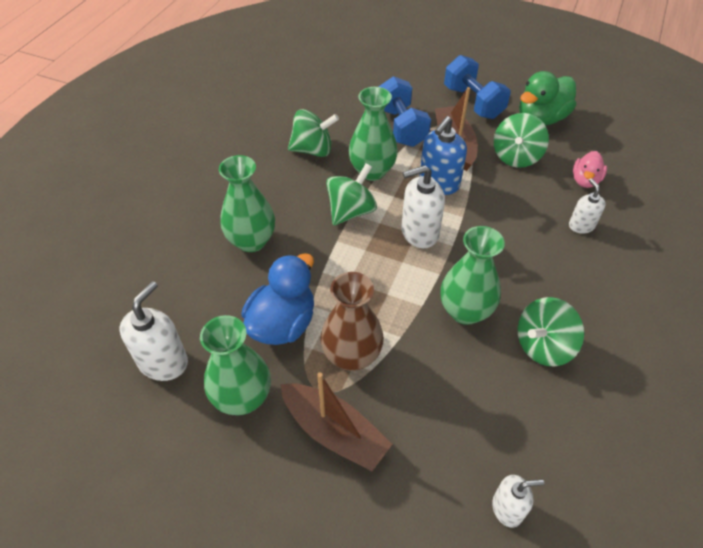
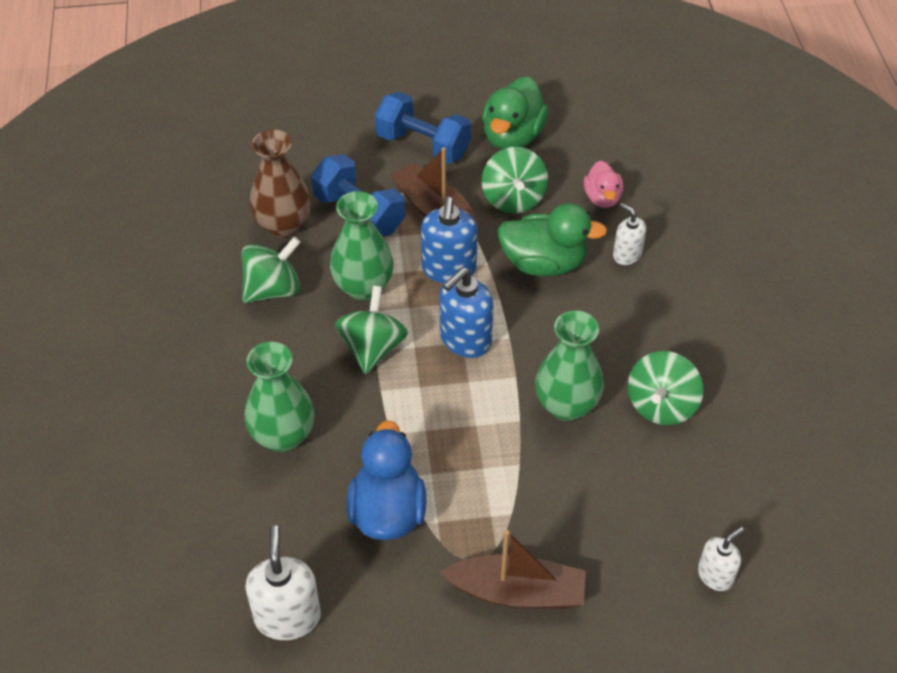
camera: 30 degrees left, 0 degrees up
(242, 397) = (401, 608): green vase -> none
(352, 356) = (483, 508): brown vase -> brown vase (283, 225)
(419, 233) = (465, 339): white soap dispenser -> blue soap dispenser
(511, 206) = (544, 263): none -> green duck

